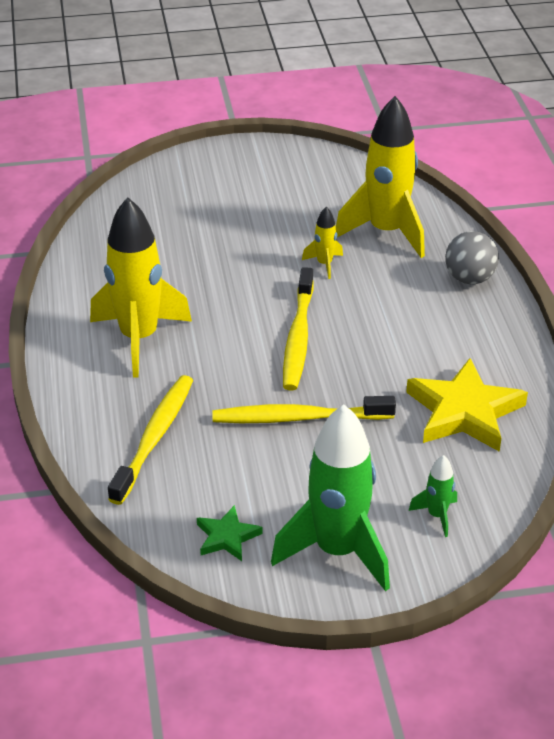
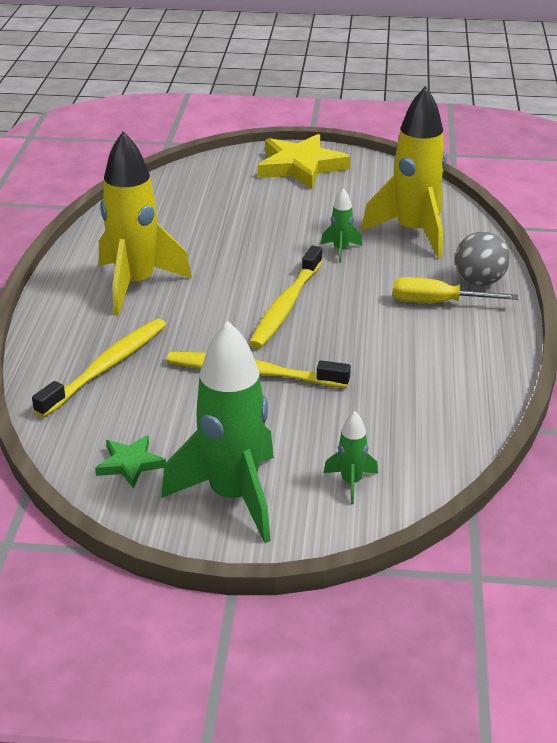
camera: 15 degrees right, 5 degrees down
(324, 264) = (341, 250): yellow rocket -> green rocket
(440, 309) = (437, 303): none -> yellow screwdriver
(464, 411) = (422, 394): yellow star -> yellow star (301, 166)

